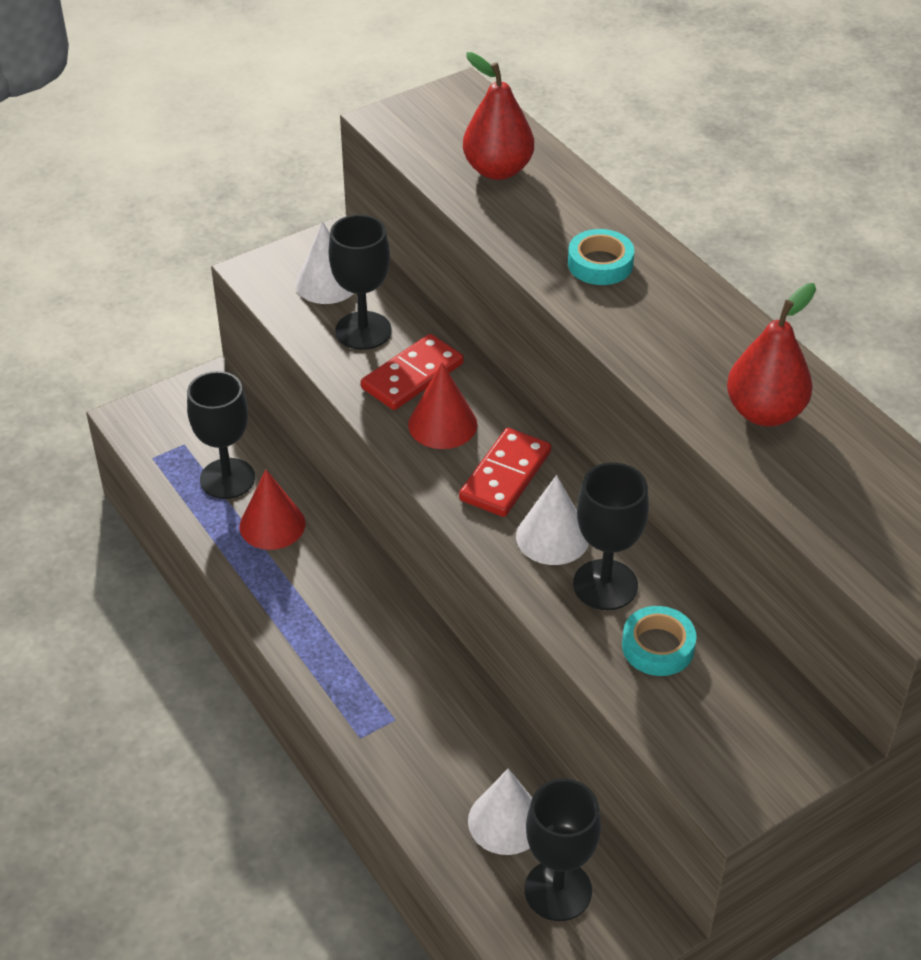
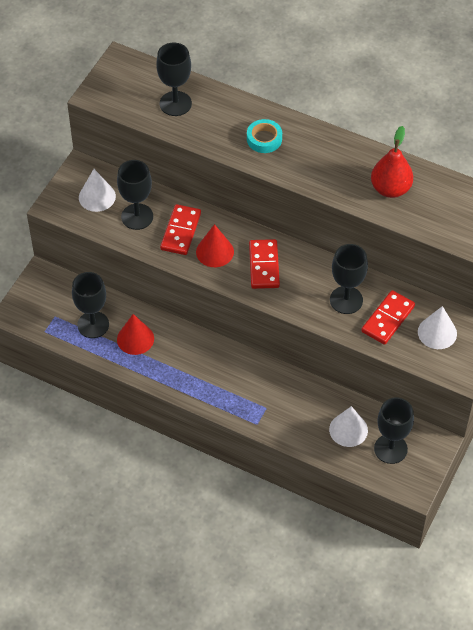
camera: 30 degrees left, 10 degrees up
(498, 170) = (175, 103): red pear -> black goblet
(552, 537) = (307, 287): white cone -> white cone (437, 332)
(658, 647) = (388, 319): turquoise tape -> red domino

